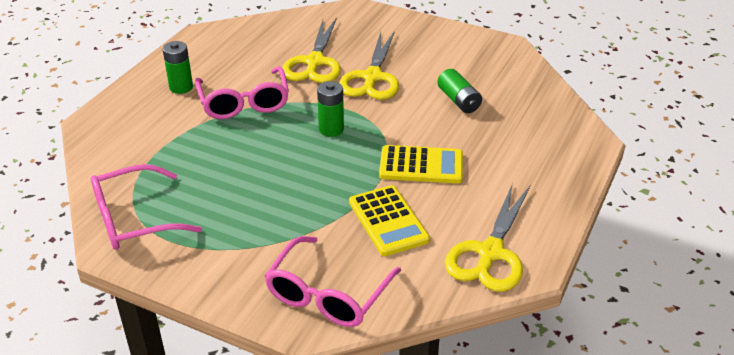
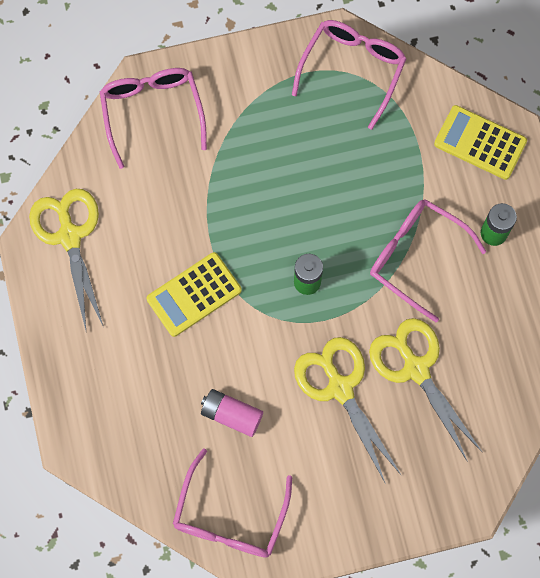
camera: 140 degrees right, 35 degrees up
(388, 221) = (169, 211): yellow calculator -> yellow calculator (480, 143)
(458, 100) = (231, 415): green battery -> pink battery
(506, 65) = (230, 516): none -> pink glasses

